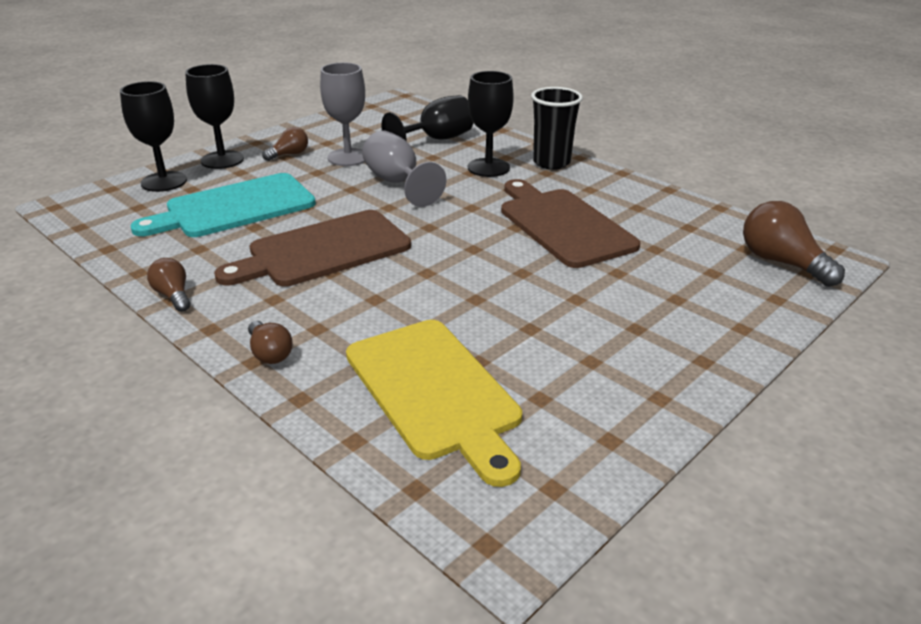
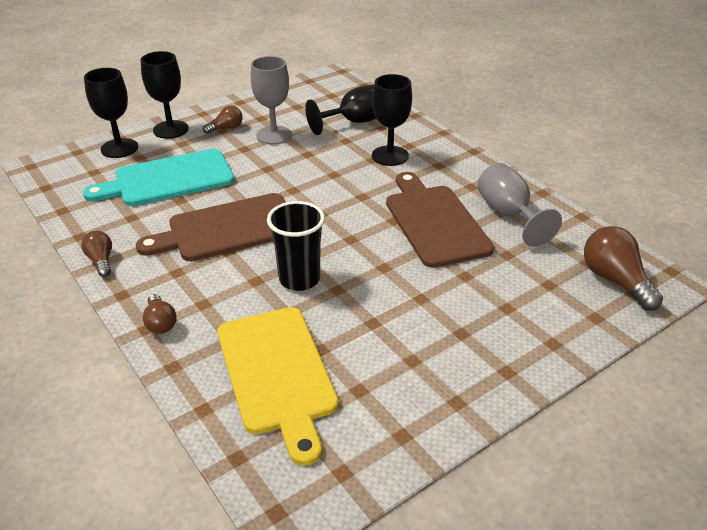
camera: 10 degrees right, 5 degrees up
(397, 183) = (307, 165): grey goblet -> grey goblet (508, 214)
(551, 163) = (447, 155): black cup -> black cup (299, 279)

